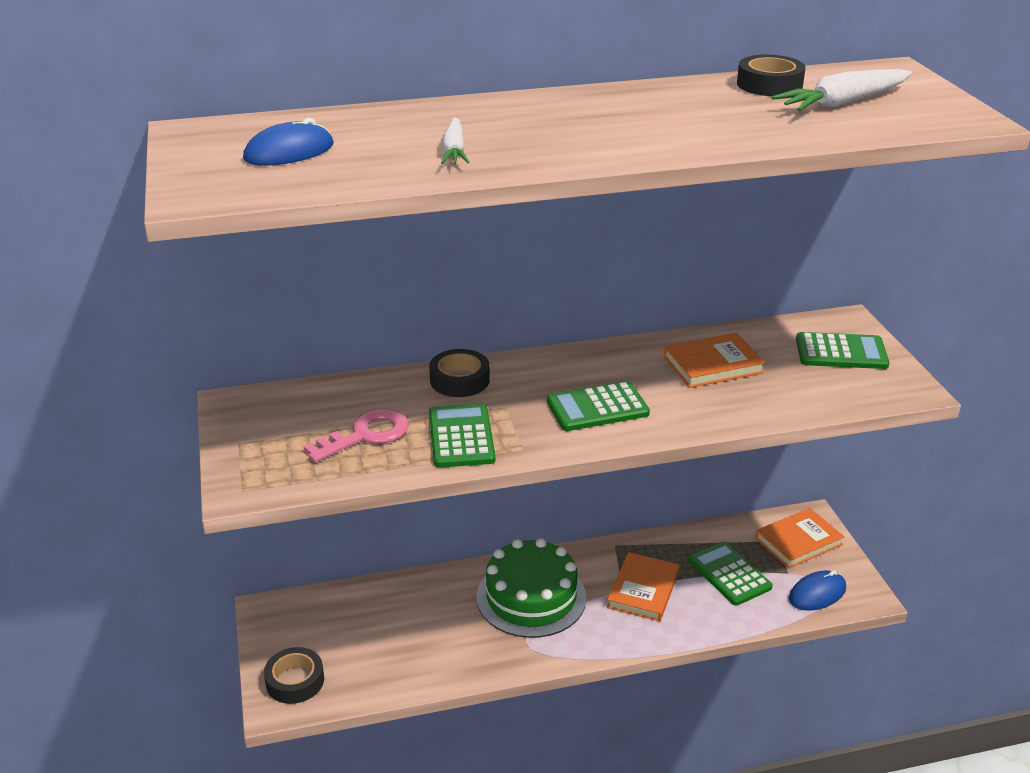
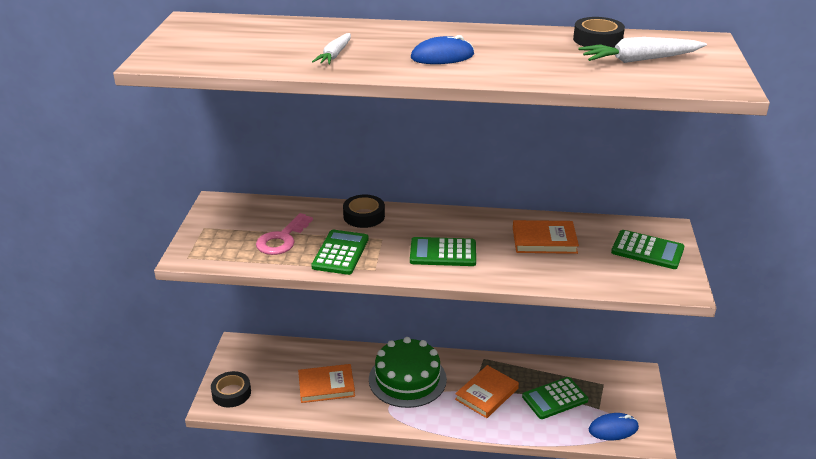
camera: 20 degrees right, 0 degrees up
(289, 152) = (234, 41): blue mouse -> blue mouse (442, 56)
(366, 435) = (282, 239): pink key -> pink key turned 135 degrees clockwise
(729, 574) = (555, 398): green calculator -> green calculator turned 105 degrees counterclockwise
(798, 541) = (619, 388): orange book -> orange book (326, 386)

